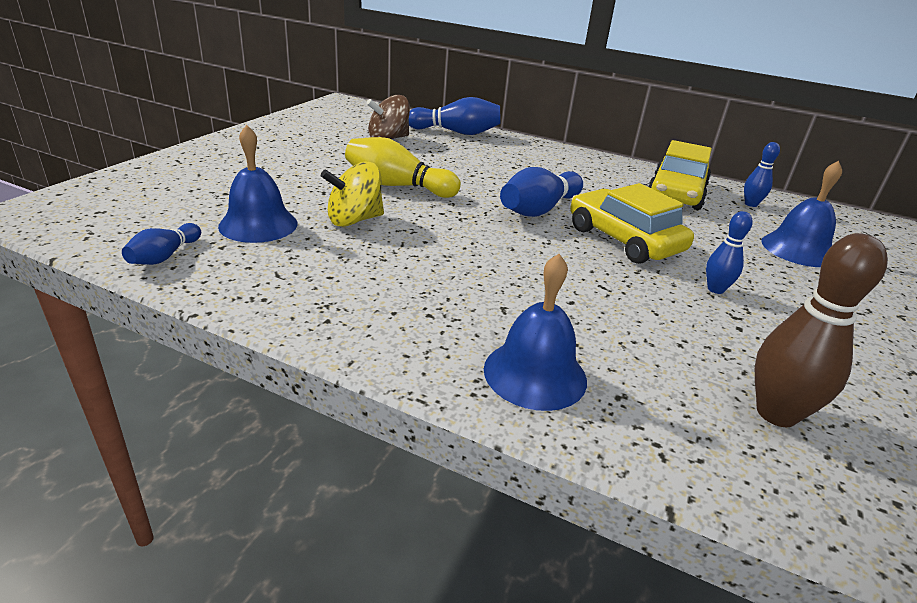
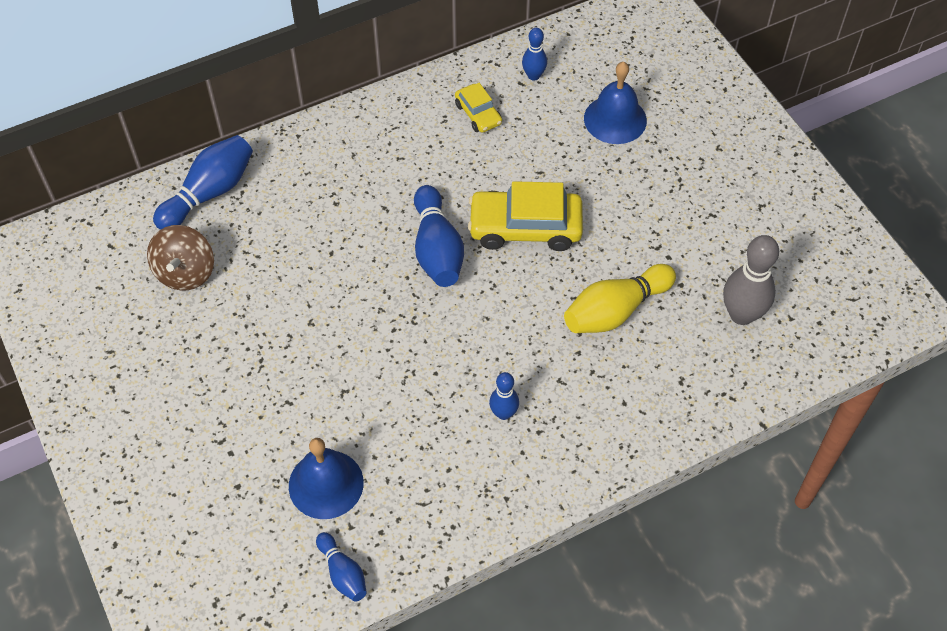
camera: 50 degrees left, 25 degrees up
(354, 220) = (364, 406): yellow spinning top -> none
(397, 186) = (316, 333): yellow bowling pin -> yellow bowling pin (615, 311)
(535, 374) = (636, 411): blue bell -> none
(676, 193) = (478, 114): yellow car -> yellow car, size x0.54
(715, 289) = (624, 229): blue bowling pin -> blue bowling pin (503, 413)
(776, 413) = (741, 314): brown bowling pin -> grey bowling pin

